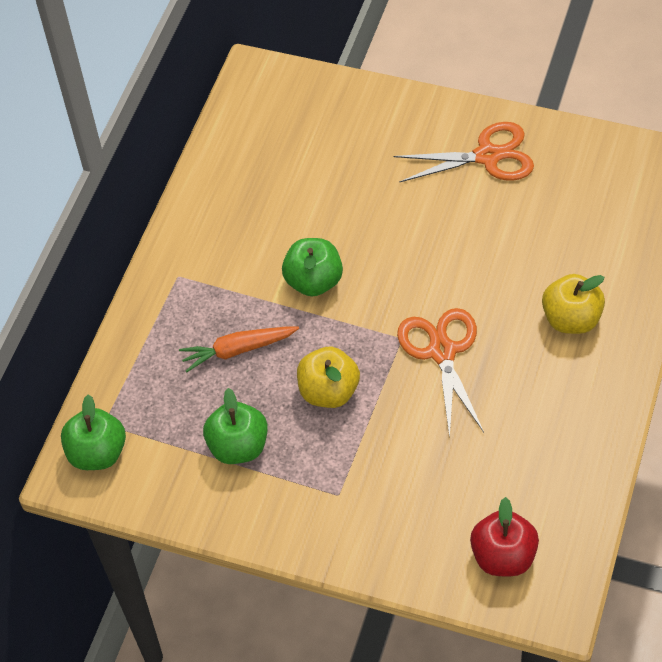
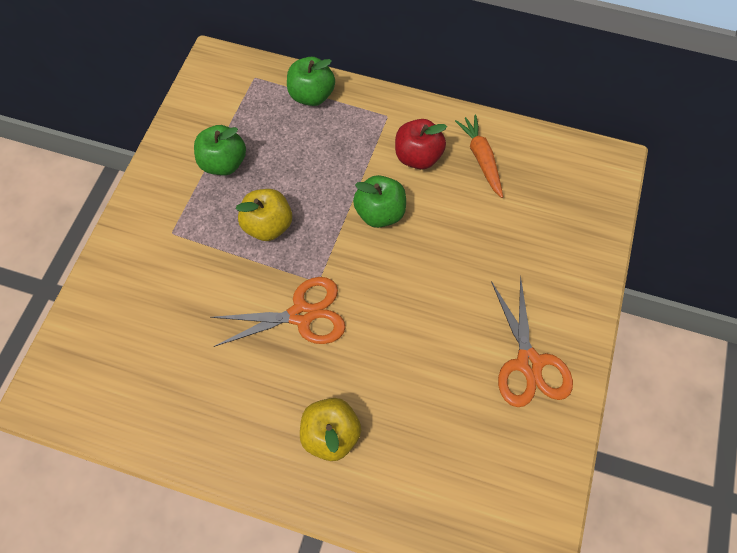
camera: 85 degrees right, 10 degrees up
(97, 453) = (229, 75): green apple -> green apple (312, 95)
(238, 350) = (313, 159): orange carrot -> orange carrot (481, 159)
(503, 556) = (93, 358): red apple -> red apple (418, 156)

